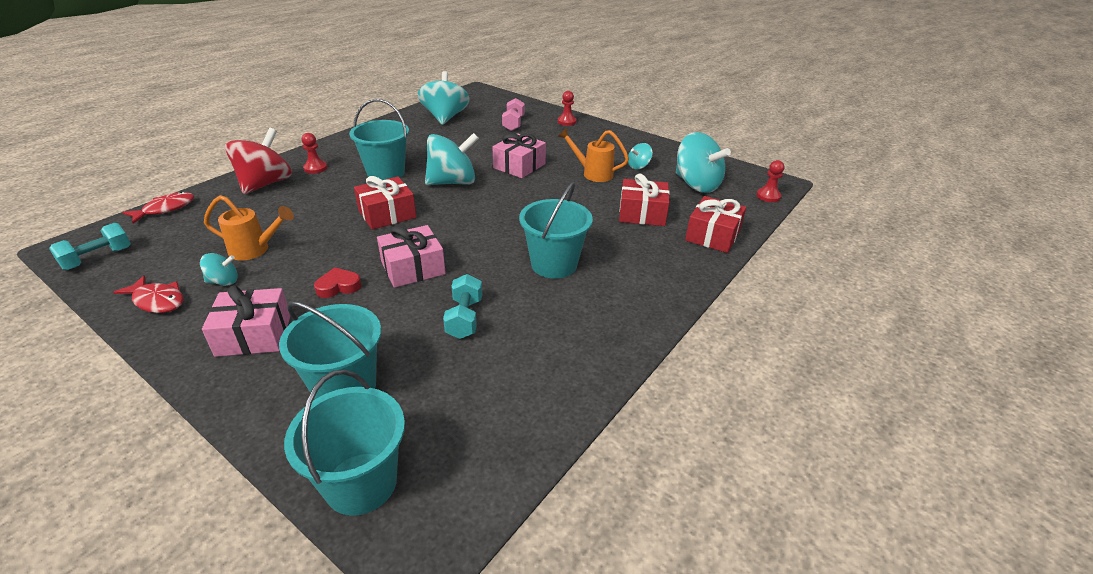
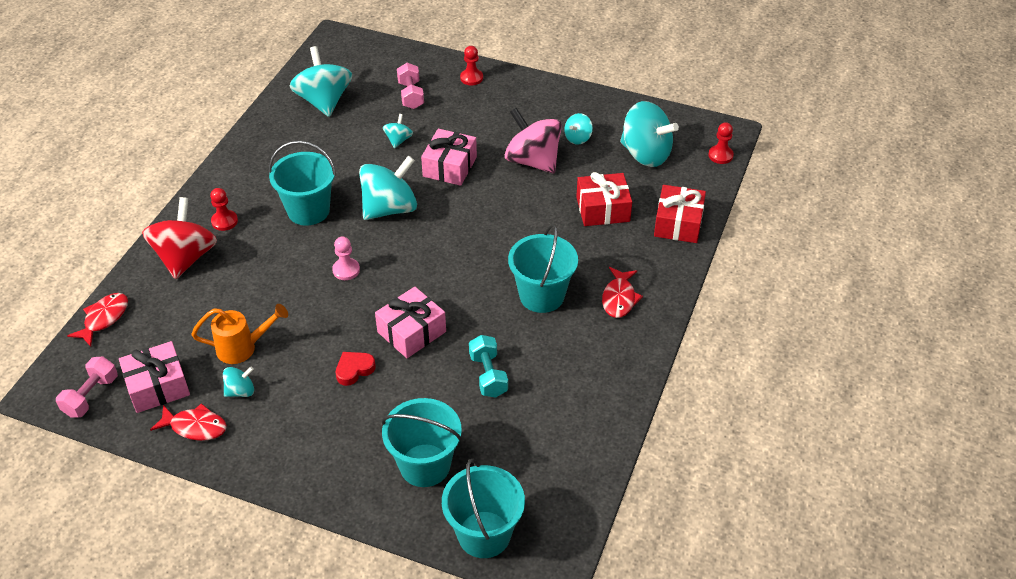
camera: 15 degrees left, 10 degrees up
(97, 258) = (91, 396): turquoise dumbbell -> pink dumbbell
(254, 335) = (313, 438): pink gift -> pink gift (158, 386)
(387, 214) = (346, 270): red gift -> pink pawn
(487, 145) = (398, 140): none -> turquoise spinning top
(592, 173) = (533, 161): orange watering can -> pink spinning top
(631, 281) = (619, 298): none -> red fish

